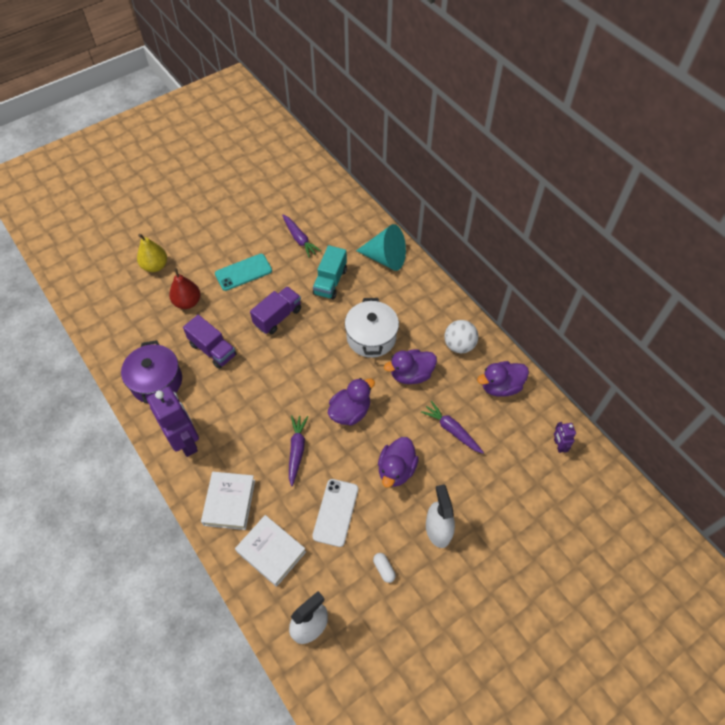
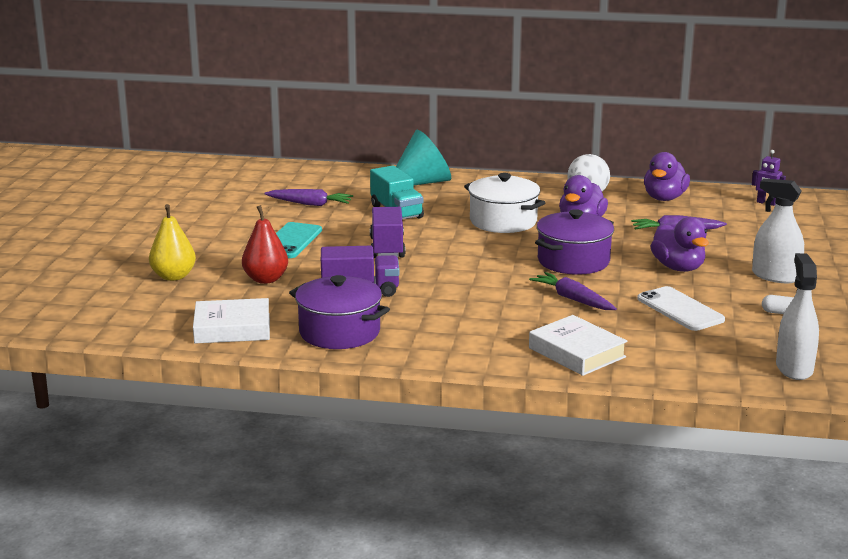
camera: 45 degrees left, 35 degrees down
(185, 441) = (453, 346): purple robot -> none
(271, 552) = (675, 354): white book -> white book (232, 328)
(350, 412) = (573, 261): purple duck -> purple pot

